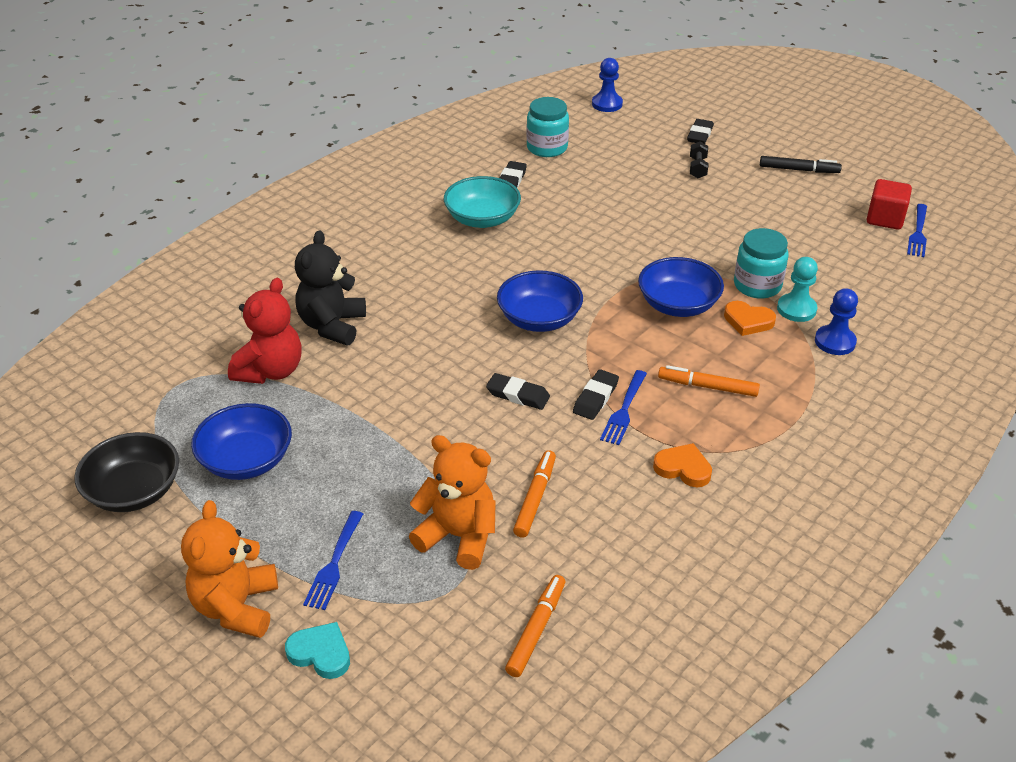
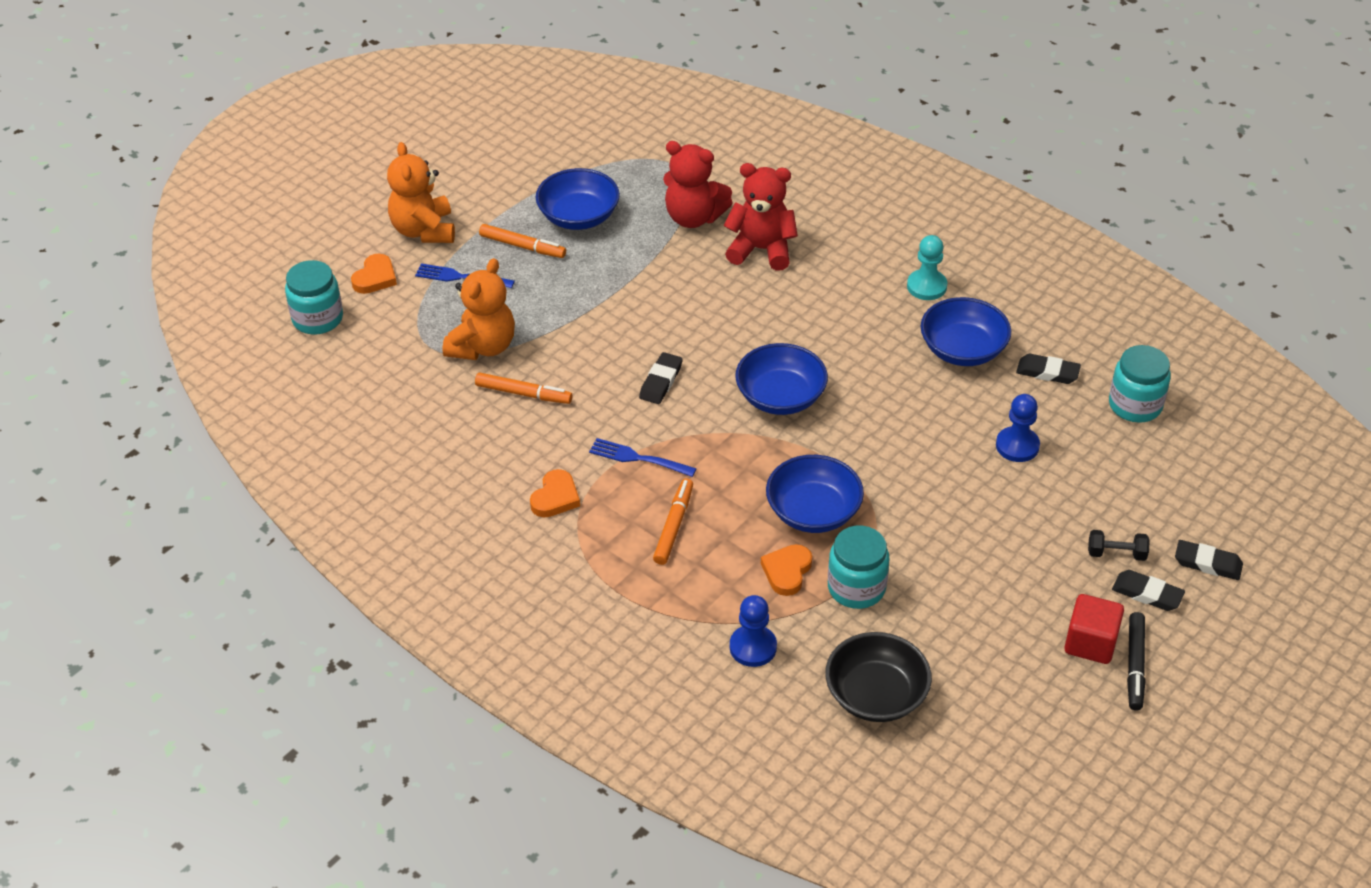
camera: 90 degrees right, 5 degrees up
(134, 491) = (547, 161): black bowl -> black bowl (876, 695)
(236, 607) = (424, 230): orange teddy bear -> orange teddy bear turned 105 degrees counterclockwise
(320, 653) = (375, 277): turquoise heart -> orange heart
(332, 325) = (761, 250): black teddy bear -> red teddy bear
(393, 712) = (317, 319): none -> turquoise jar
(482, 219) = (963, 350): turquoise bowl -> blue bowl
(536, 630) = (380, 394): orange marker -> orange marker (522, 246)
(595, 398) = (656, 438): black eraser -> black eraser (1147, 594)
(607, 104) = (1269, 467): blue pawn -> blue pawn (1017, 446)
(796, 309) = (812, 619): turquoise pawn -> turquoise pawn (926, 286)
(885, 219) = (1023, 746): red cube -> red cube (1090, 643)
(918, 232) = (994, 778): blue fork -> none

